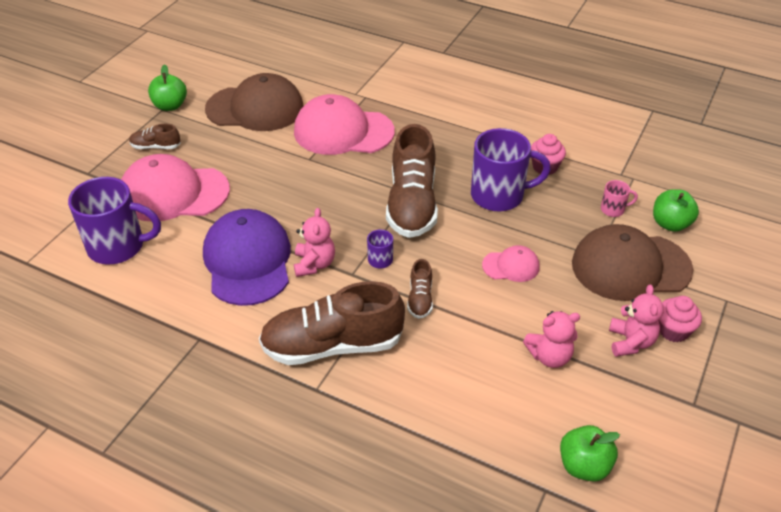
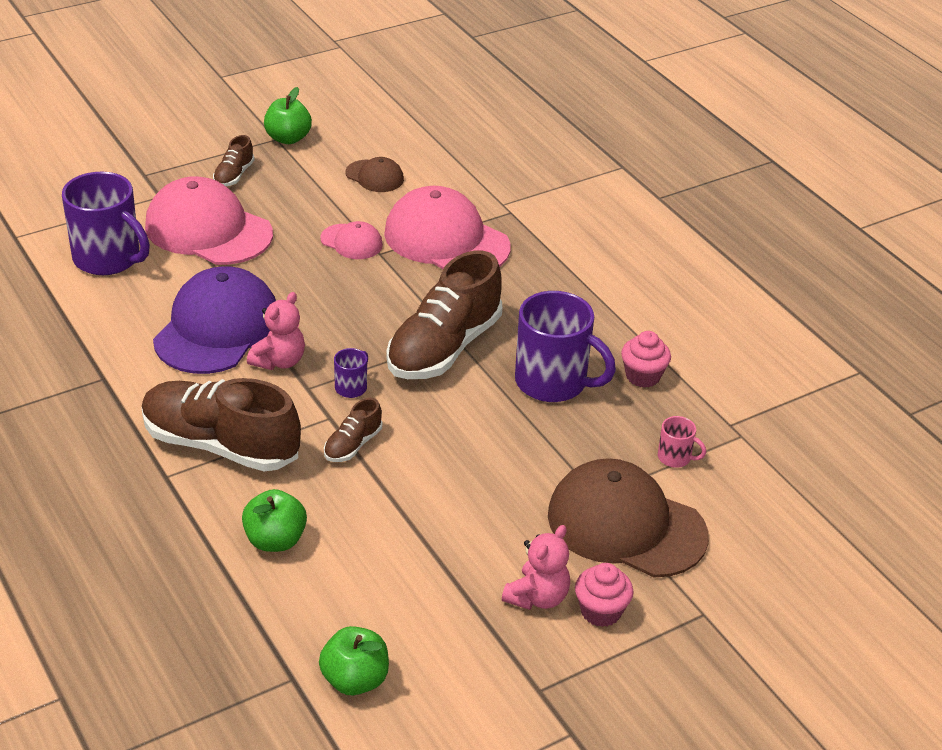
camera: 30 degrees right, 5 degrees down
(155, 147) = (234, 175): brown shoe -> brown shoe turned 105 degrees counterclockwise
(255, 108) = (374, 176): brown cap -> brown cap, size x0.48
(511, 266) = (486, 459): pink cap -> pink cap (351, 242)
(549, 356) = (431, 565): pink teddy bear -> none
(670, 224) = (730, 505): green apple -> green apple (275, 540)

